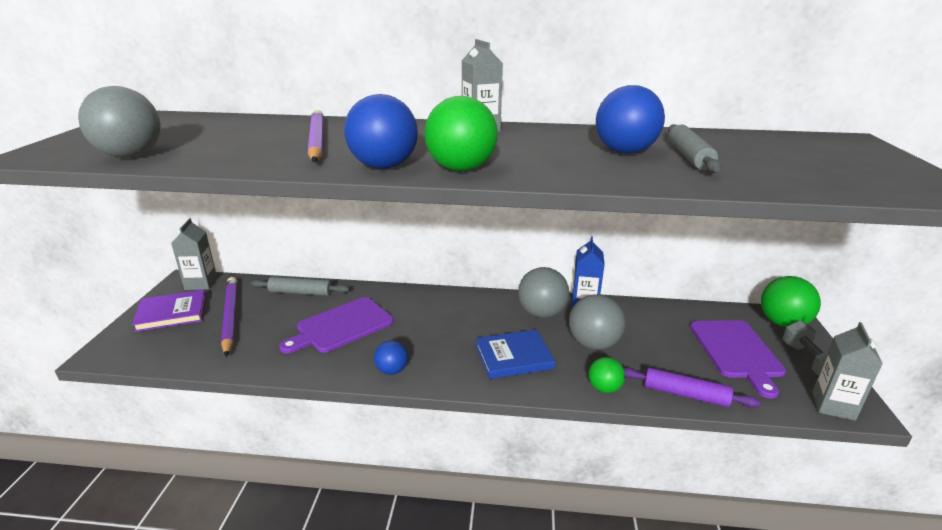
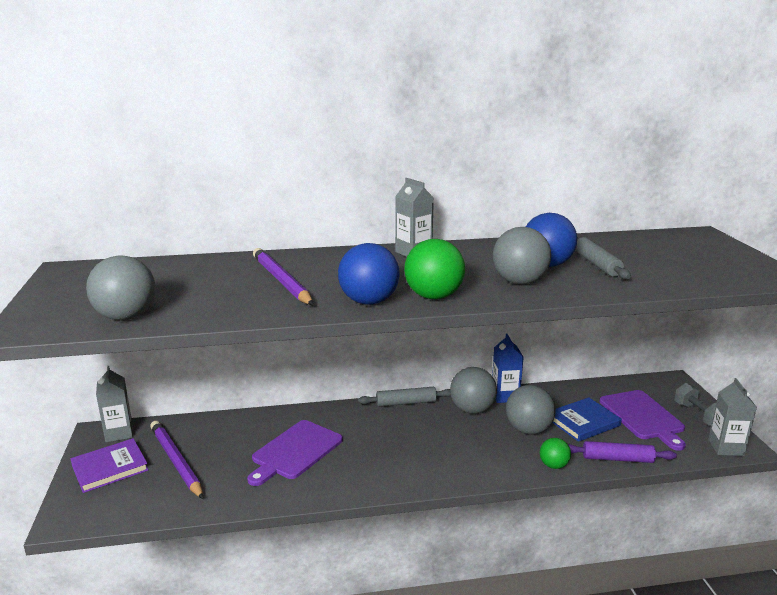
camera: 15 degrees left, 5 degrees down
(301, 292) = (233, 426): grey rolling pin -> grey rolling pin (406, 403)
(392, 370) = (367, 483): blue ball -> none
(514, 357) = (467, 452): blue book -> blue book (583, 422)
(576, 165) = (519, 282): none -> grey ball
(782, 323) = (669, 387): green ball -> none

